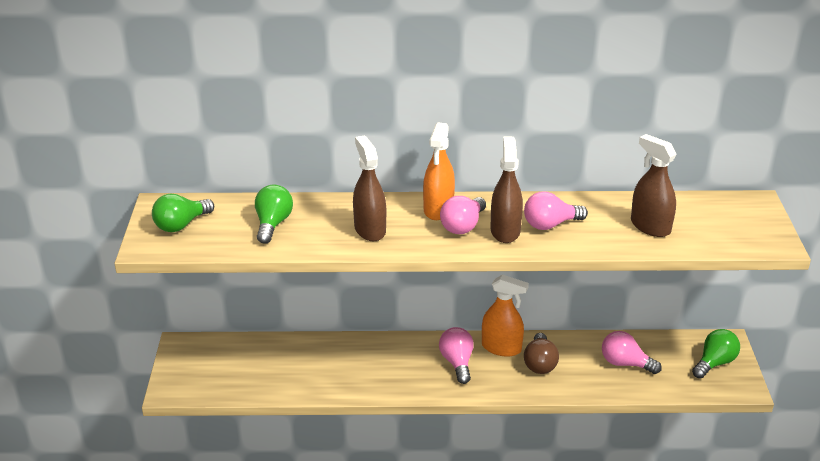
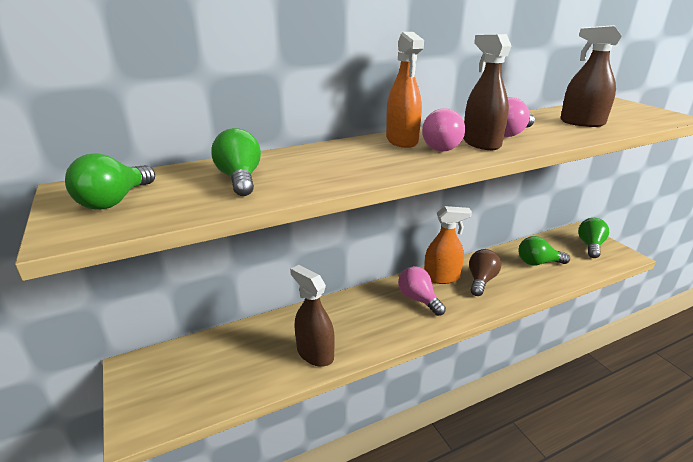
camera: 25 degrees left, 5 degrees down
(370, 230) = (355, 164): brown spray bottle -> brown spray bottle (315, 353)
(540, 363) = (481, 280): brown light bulb -> brown light bulb turned 135 degrees counterclockwise
(625, 363) = (538, 263): pink light bulb -> green light bulb

